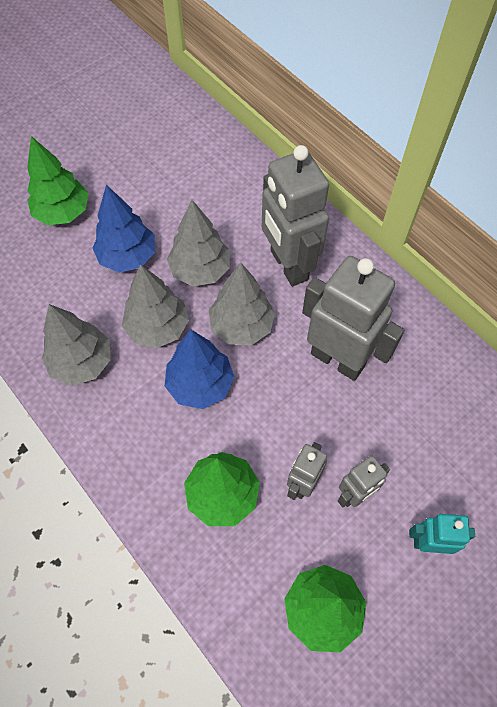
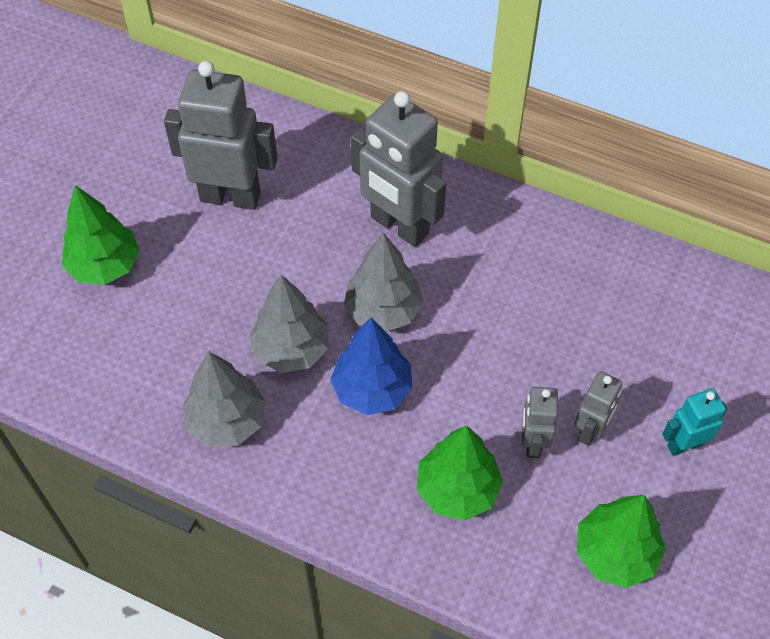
camera: 25 degrees left, 5 degrees down
(128, 257) = (212, 286): blue tree -> none
(200, 270) = (304, 268): grey tree -> none
(337, 359) = (503, 304): grey robot -> grey robot (230, 196)

